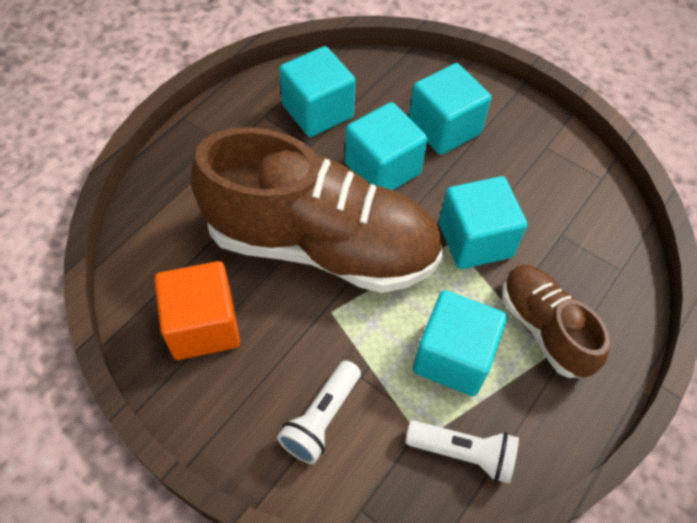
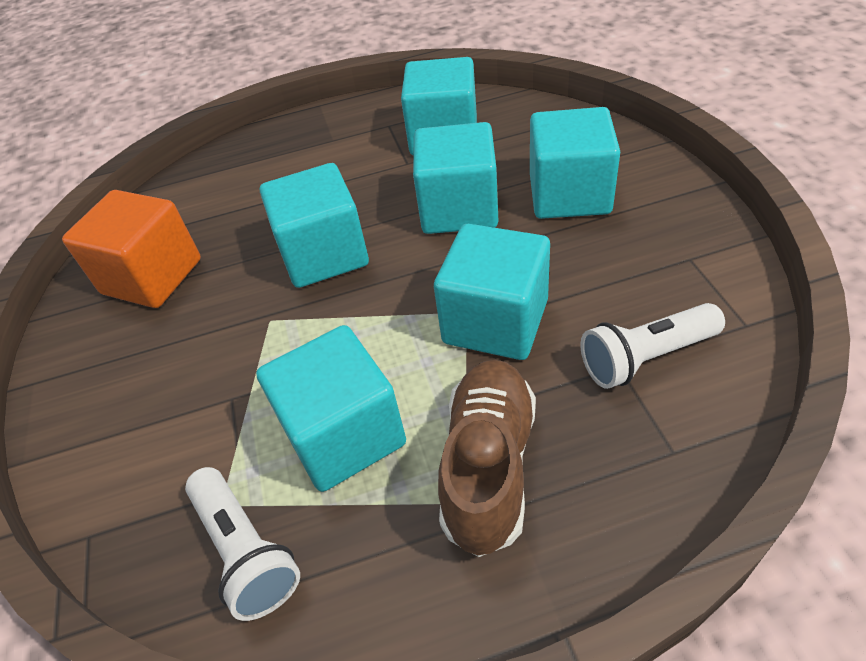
camera: 45 degrees right, 10 degrees down
(321, 245) = (324, 254): brown shoe -> turquoise cube
(321, 418) = (153, 417): white flashlight -> white flashlight (646, 357)

